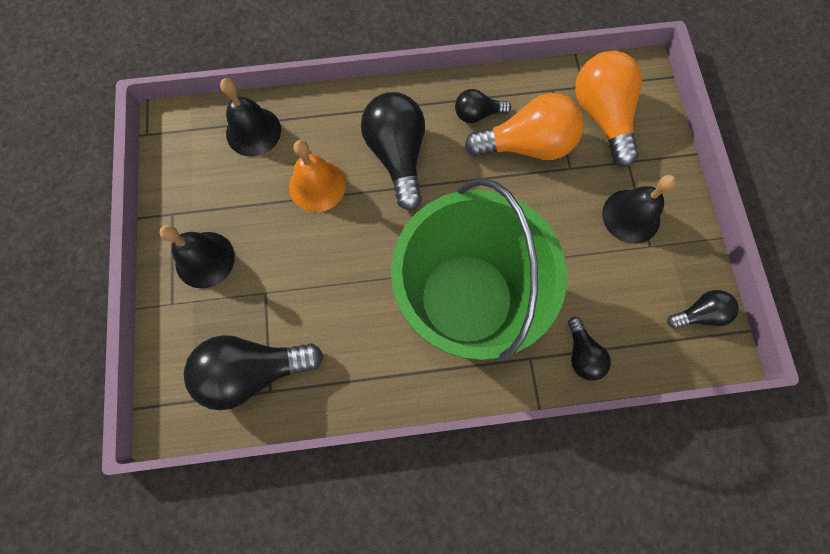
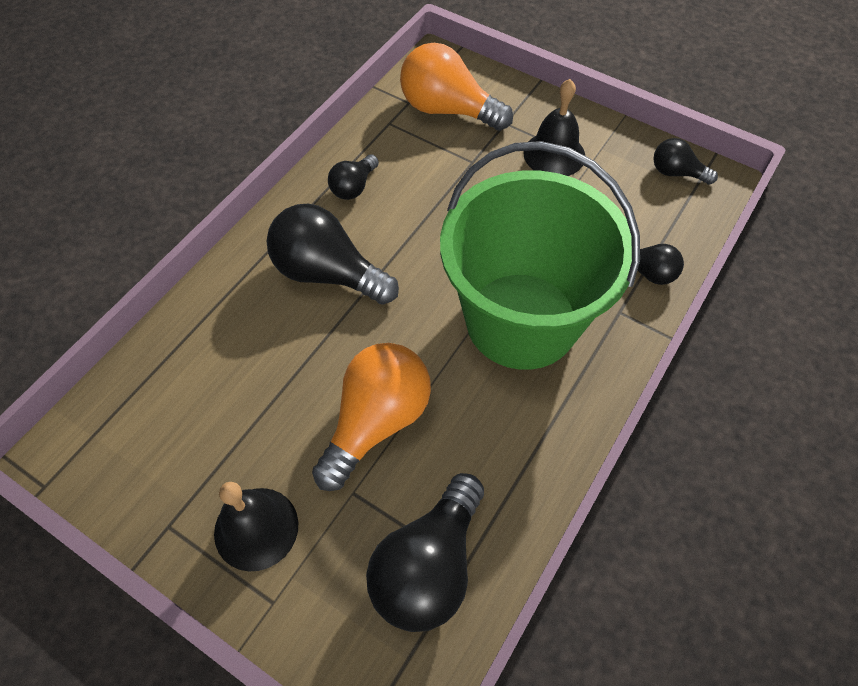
camera: 50 degrees left, 15 degrees down
(253, 131) = (164, 376): black bell -> none
(317, 185) = (286, 361): orange bell -> none
(526, 145) = (420, 174): orange light bulb -> orange light bulb (376, 422)
(698, 314) = (676, 173): black light bulb -> black light bulb turned 90 degrees counterclockwise

